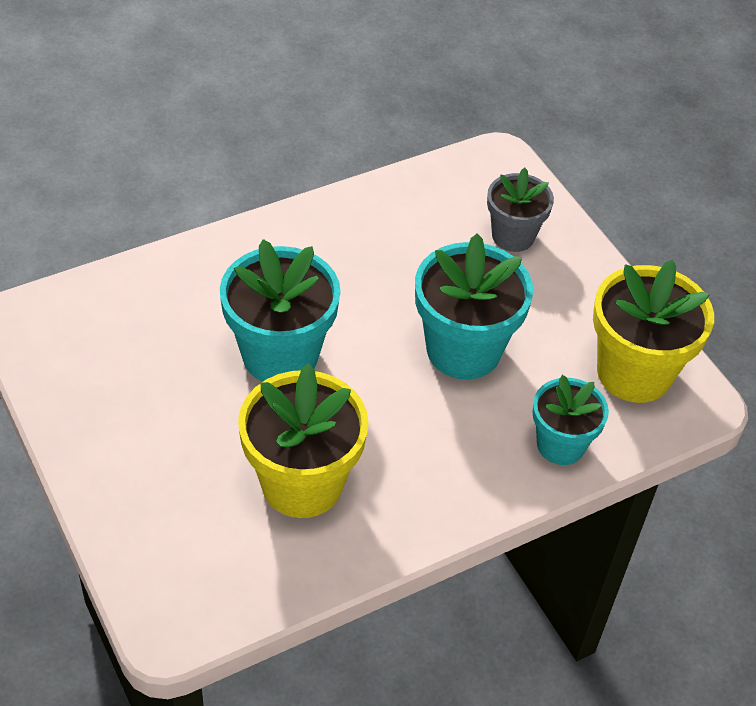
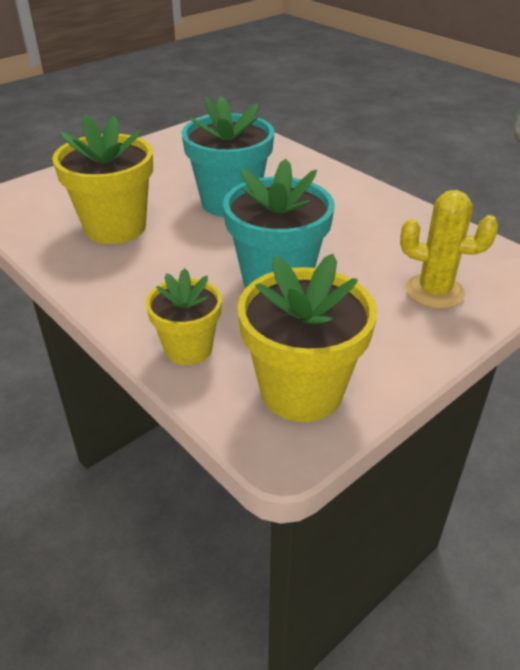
camera: 80 degrees right, 10 degrees down
(513, 236) = (434, 291): grey flower pot -> yellow cactus
(560, 445) = (188, 348): turquoise flower pot -> yellow flower pot

